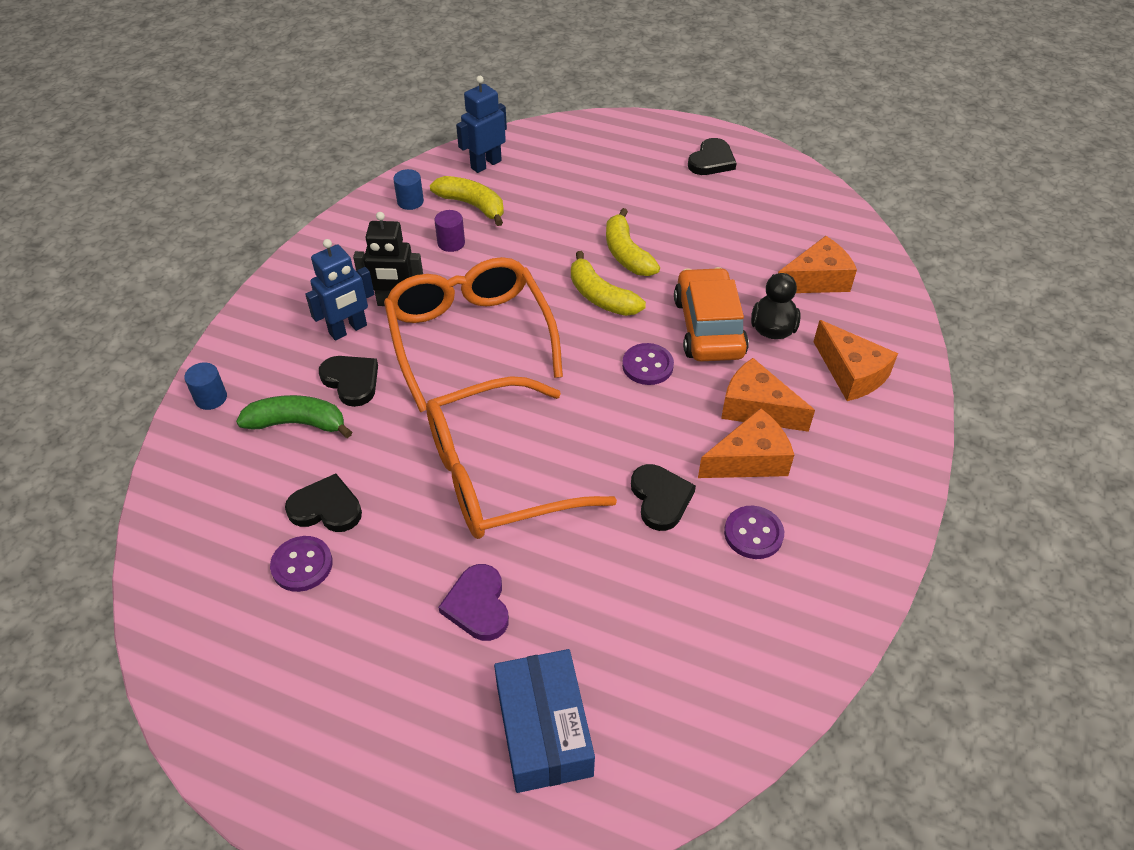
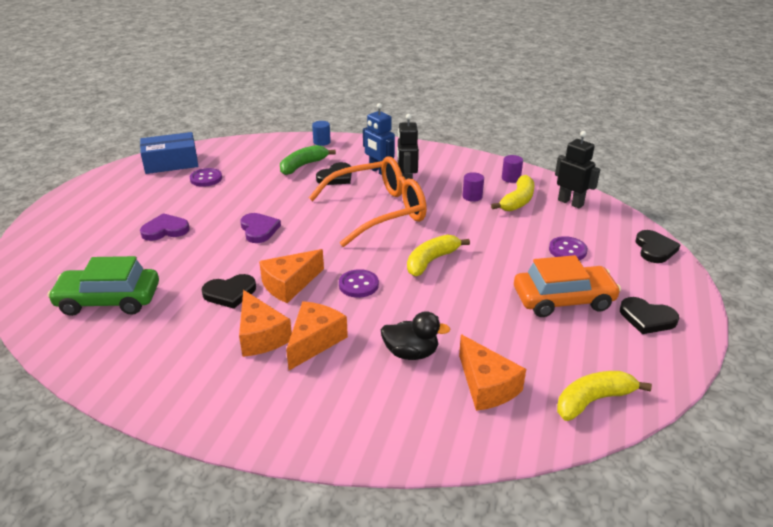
camera: 85 degrees right, 15 degrees down
(297, 423) = (303, 166): green banana -> green banana turned 135 degrees counterclockwise
(326, 508) = (242, 180): black heart -> black heart (654, 249)
(410, 201) = (511, 178): blue cylinder -> purple cylinder
(485, 164) = (570, 202): blue robot -> black robot
(498, 474) = (259, 230): orange glasses -> purple heart
(544, 729) = (78, 256): blue box -> blue box (171, 163)
(627, 254) = (486, 271): yellow banana -> yellow banana (593, 401)
(673, 651) = (109, 300): none -> green car
(708, 327) = (406, 315): orange car -> orange car (563, 299)
(753, 534) = (190, 336): purple button -> purple button (567, 250)
(851, 373) = (359, 403): orange cheese -> orange cheese (289, 284)

